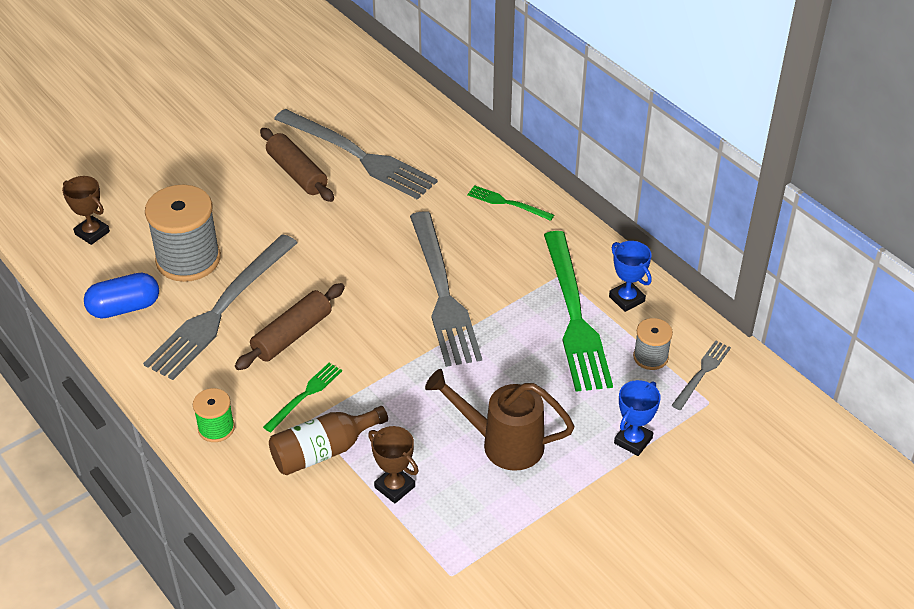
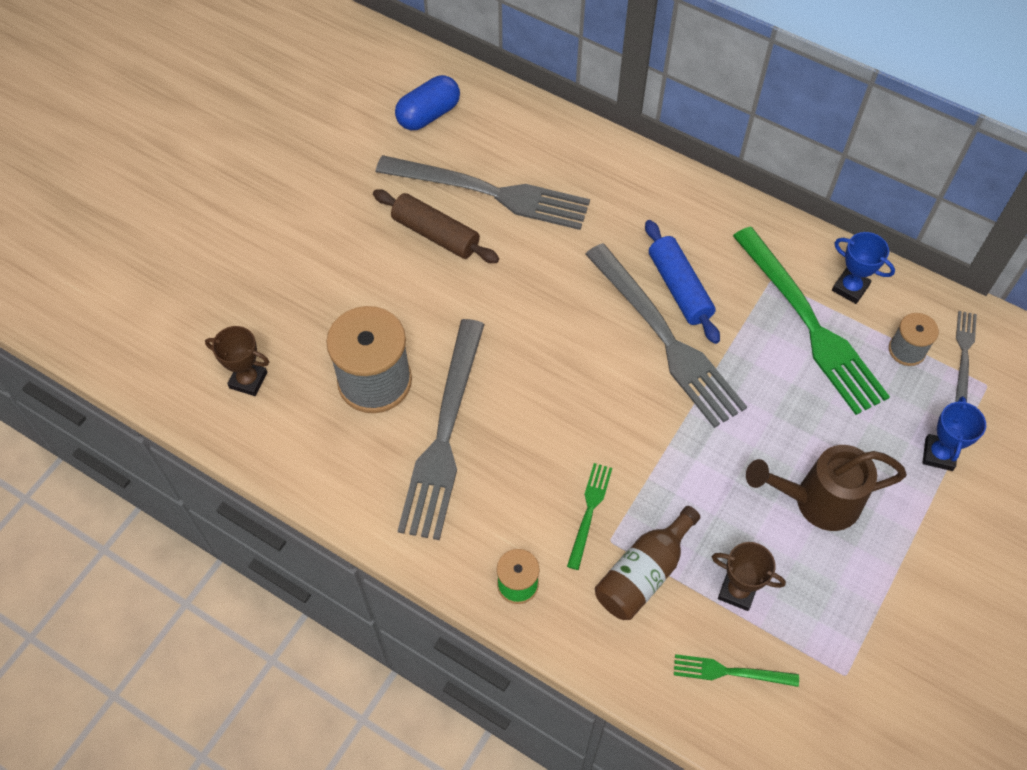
camera: 20 degrees left, 15 degrees up
(124, 308) = (337, 466): blue capsule -> blue capsule (428, 115)
(292, 335) = (537, 441): brown rolling pin -> none
(476, 261) = (679, 288): none -> blue rolling pin
(507, 203) = (675, 207): green fork -> green fork (730, 672)

